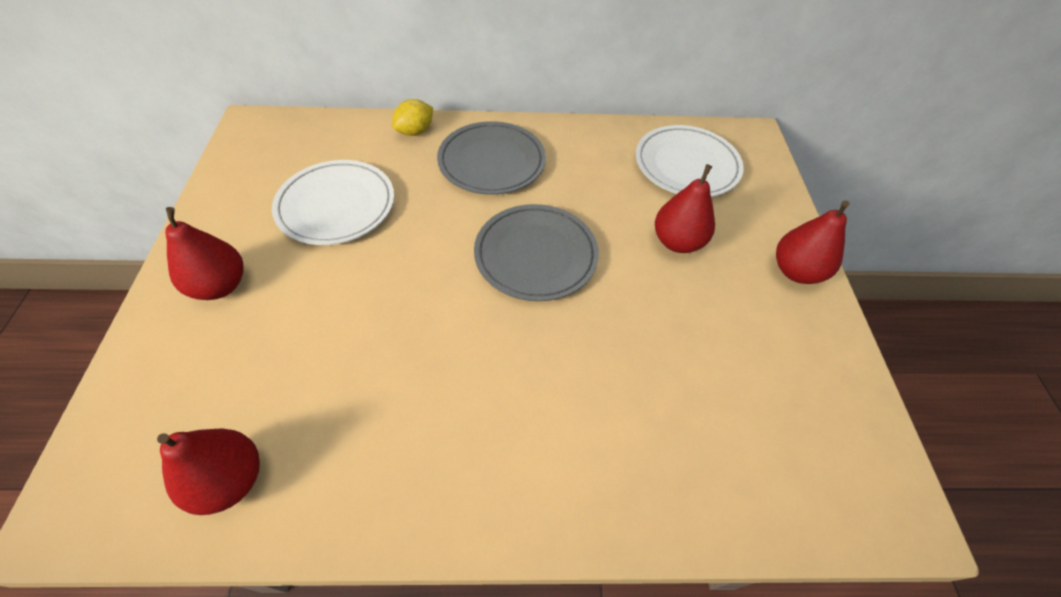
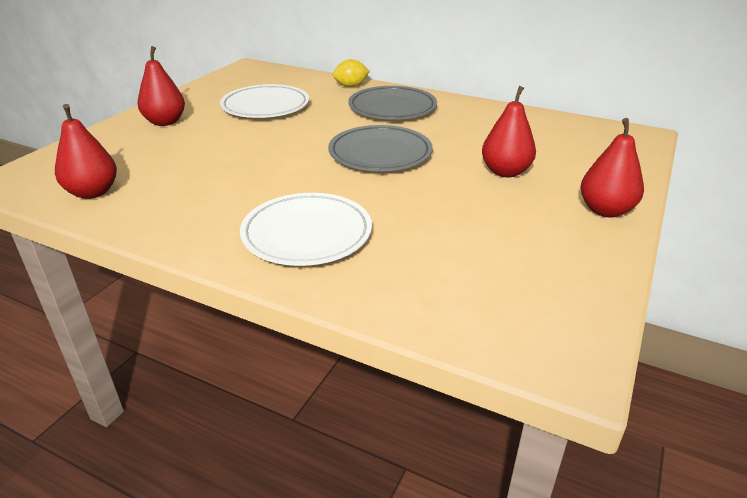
camera: 30 degrees right, 20 degrees down
(686, 165) = (556, 138): white plate -> white plate (307, 234)

